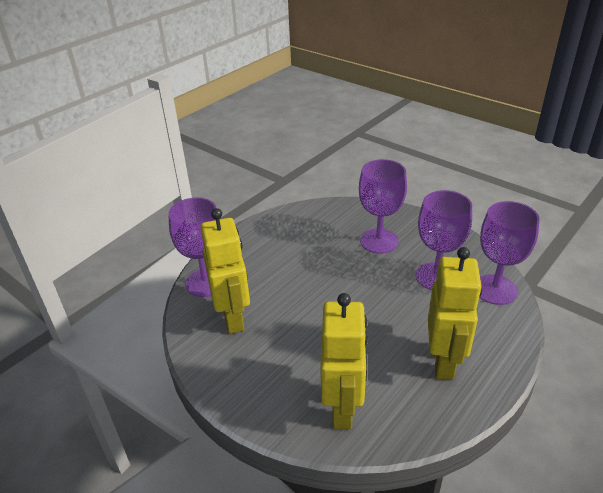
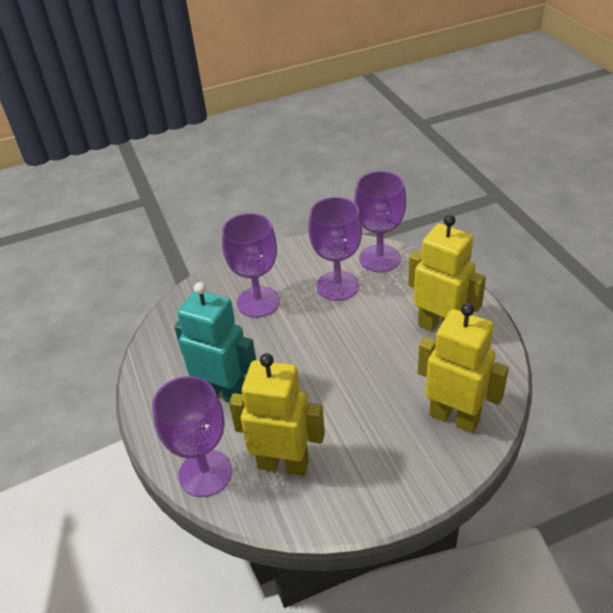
camera: 60 degrees left, 5 degrees up
(279, 262) = (224, 393): none -> turquoise robot

